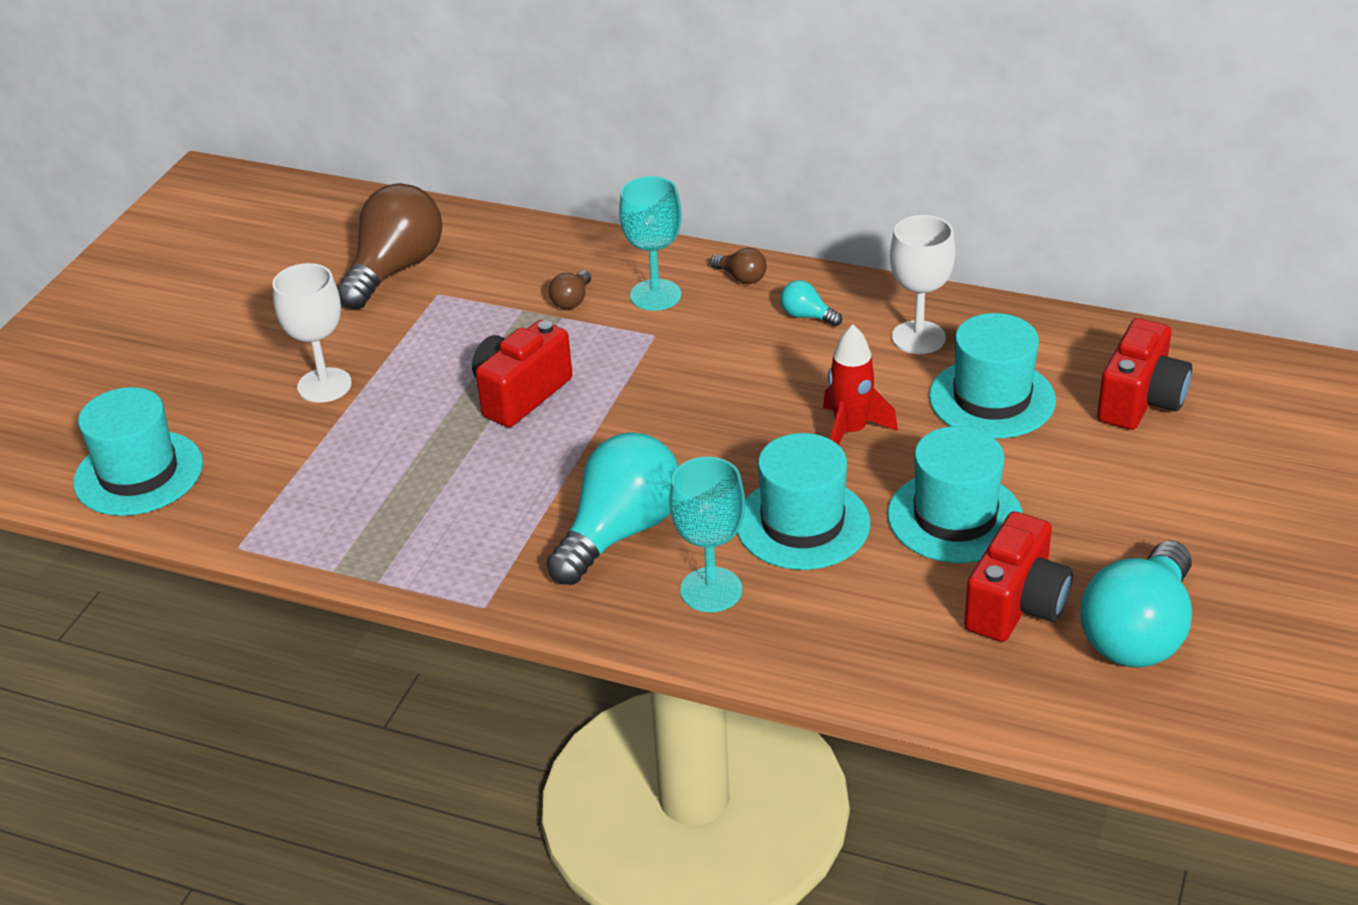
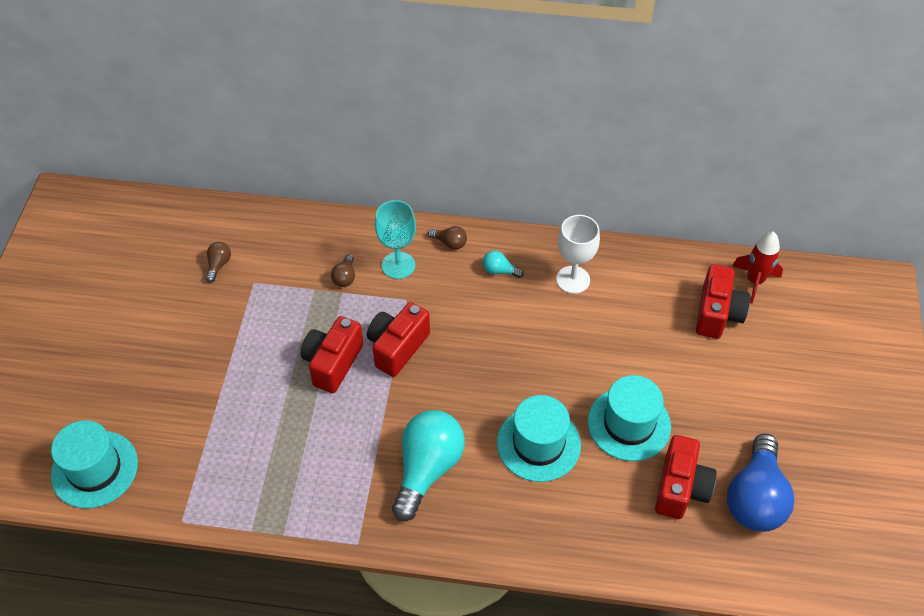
camera: 15 degrees left, 15 degrees up
(324, 385) = (200, 374): white goblet -> none
(395, 269) = (219, 265): brown light bulb -> brown light bulb, size x0.43
(622, 387) = (397, 347): none -> red camera
(711, 590) = (496, 506): turquoise goblet -> none
(850, 431) = (550, 364): red rocket -> red rocket (754, 281)
(992, 398) = (629, 324): turquoise hat -> none
(1138, 633) = (755, 498): turquoise light bulb -> blue light bulb

